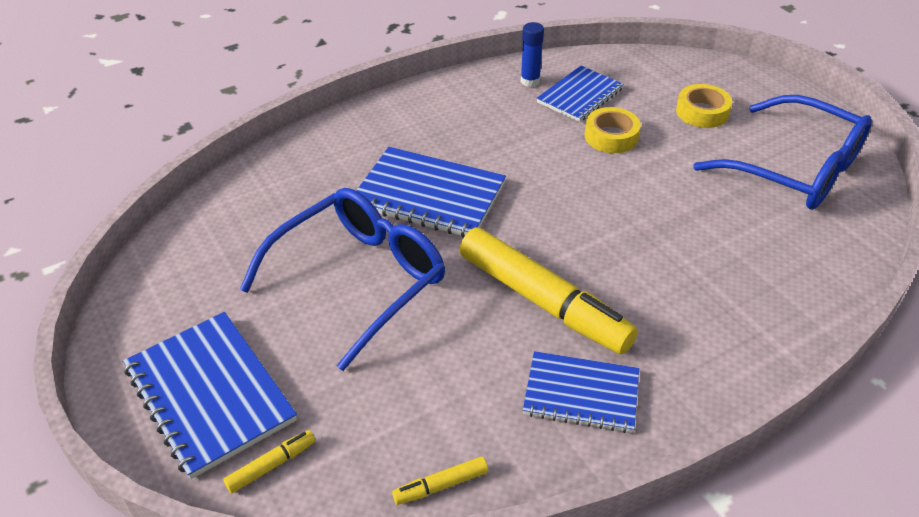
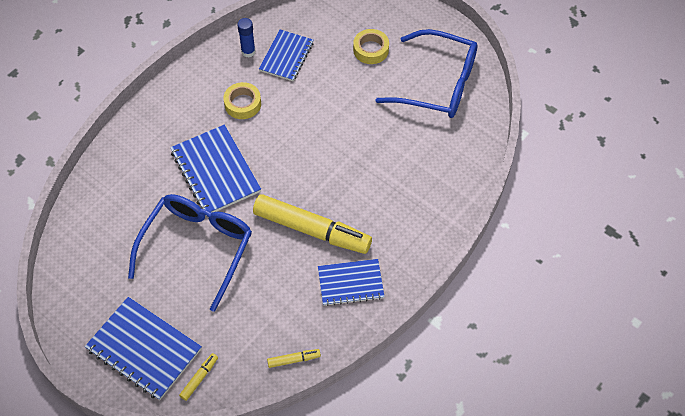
camera: 20 degrees left, 15 degrees up
(429, 195) = (215, 171): blue notebook -> blue notebook turned 60 degrees clockwise
(441, 485) = (294, 360): yellow marker -> yellow marker turned 150 degrees counterclockwise
(611, 136) = (317, 88): yellow tape -> yellow tape (243, 104)

